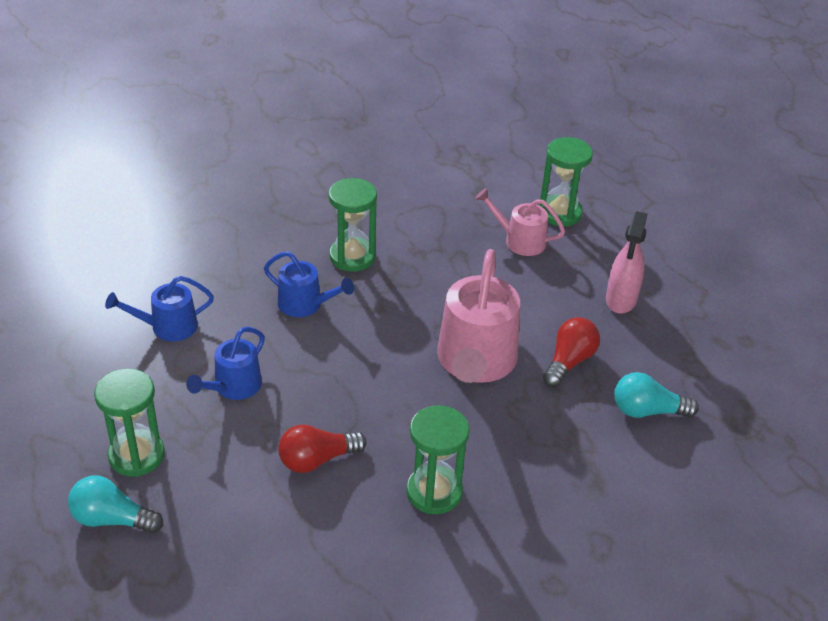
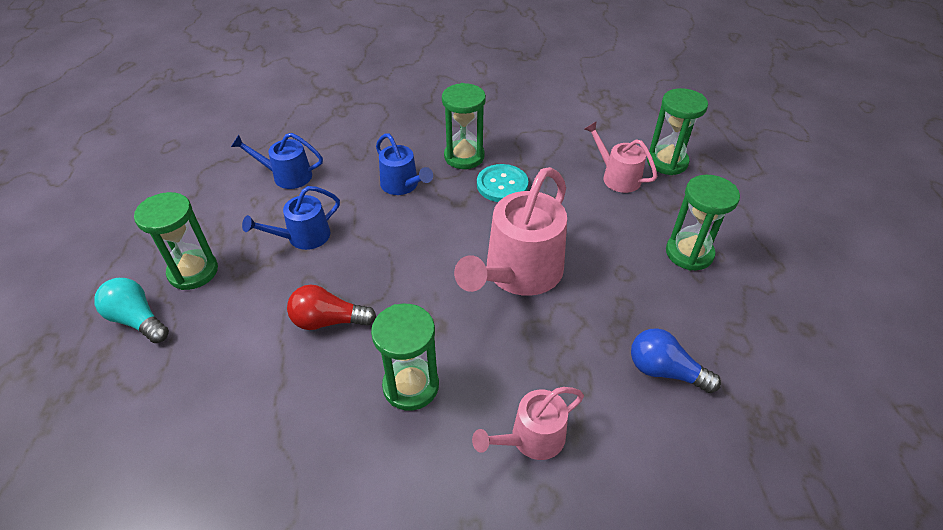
camera: 25 degrees right, 5 degrees up
(409, 277) = (502, 185): none -> turquoise button
(564, 500) = (532, 438): none -> pink watering can
(569, 361) = (608, 298): red light bulb -> none
(621, 300) = (689, 253): pink spray bottle -> green hourglass
(647, 411) = (665, 371): turquoise light bulb -> blue light bulb

